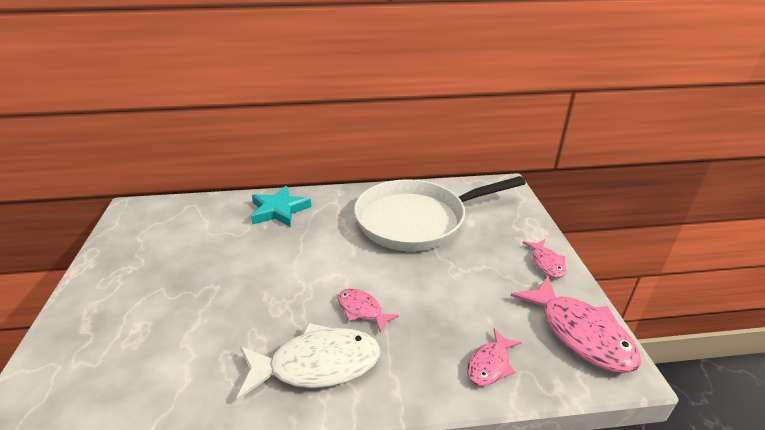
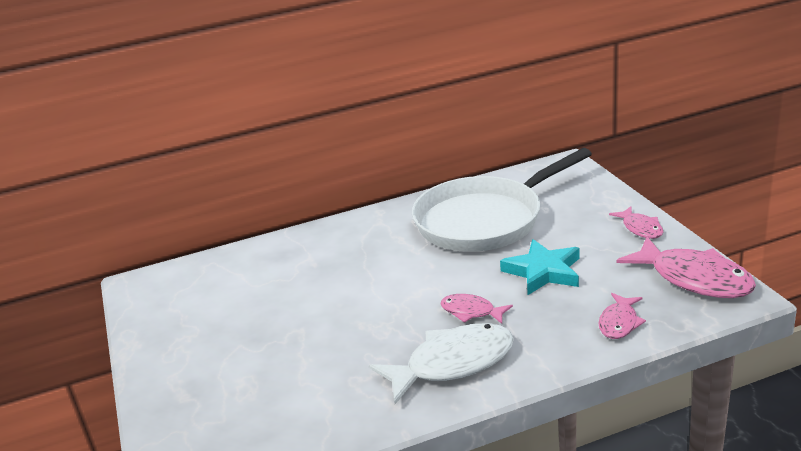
camera: 10 degrees left, 5 degrees down
(279, 210) = (320, 245): turquoise star -> turquoise star (543, 271)

